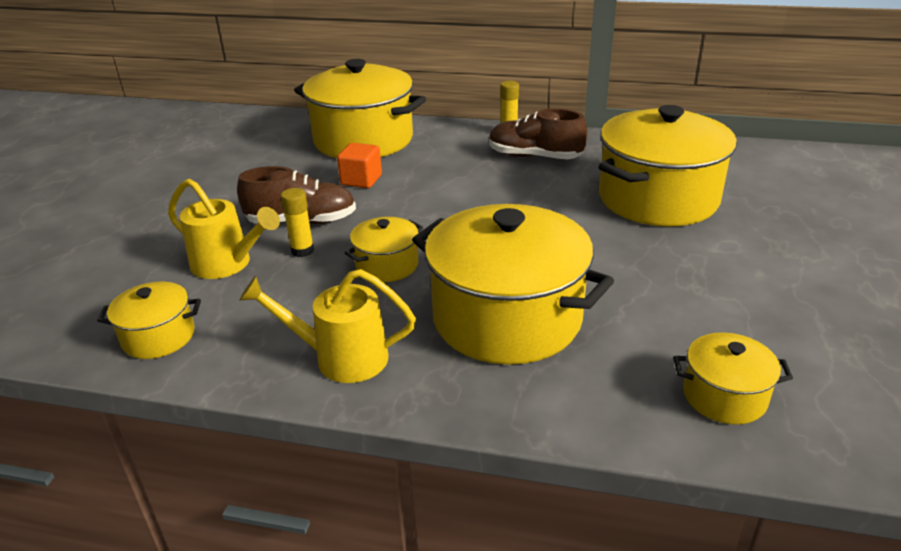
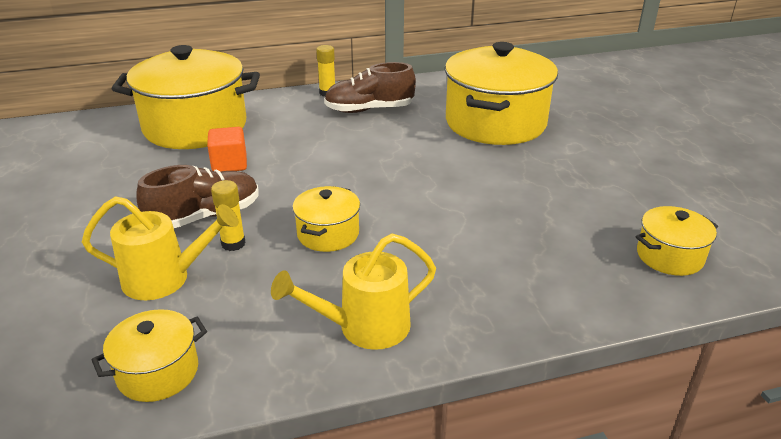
camera: 30 degrees left, 0 degrees up
(507, 318) = (471, 248): yellow pot -> none

